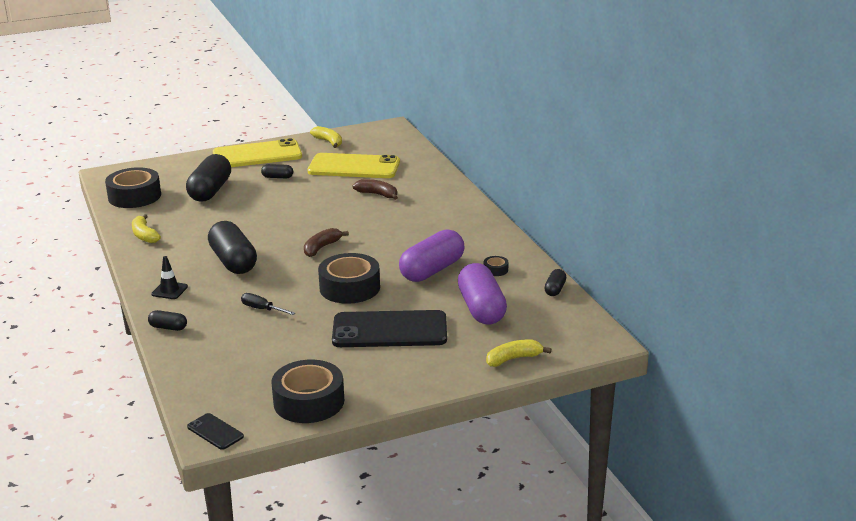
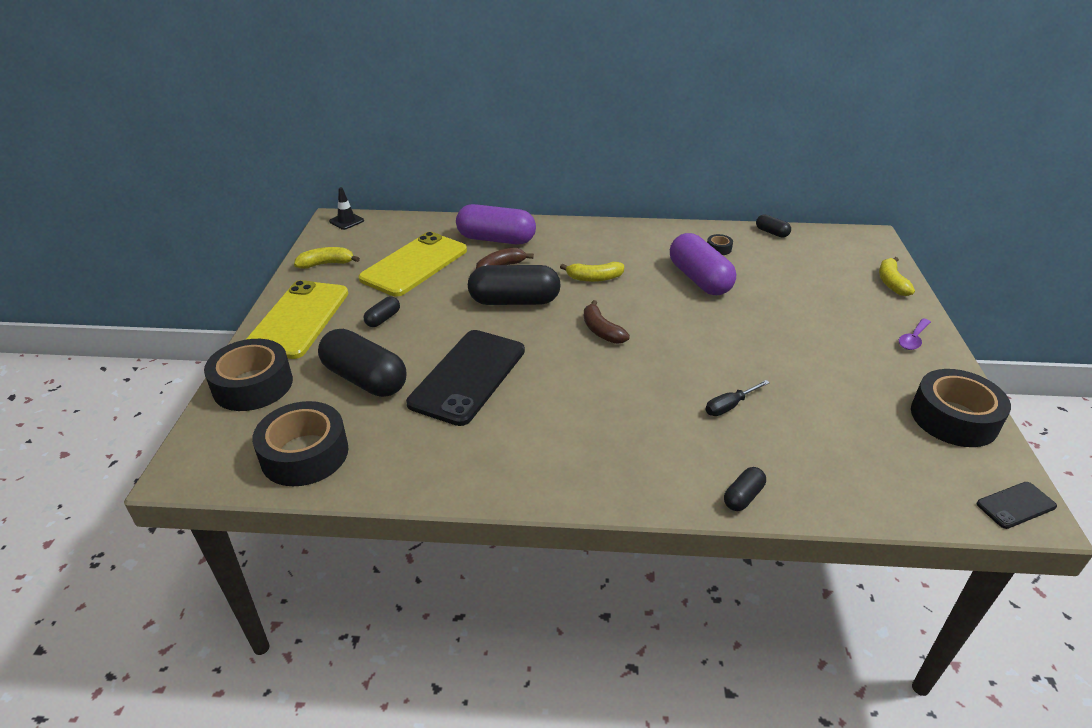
camera: 65 degrees left, 10 degrees up
(144, 235) = (449, 468): yellow banana -> yellow banana (594, 278)
(169, 290) = (637, 475): black traffic cone -> black traffic cone (346, 221)
(233, 262) = (591, 402): black capsule -> black capsule (514, 301)
(349, 288) = (709, 335): black tape -> black tape (253, 385)
(389, 330) = (814, 332): black phone -> black phone (468, 376)
(417, 376) = (913, 339): none -> purple spoon
(481, 309) = (791, 274): purple capsule -> purple capsule (496, 239)

